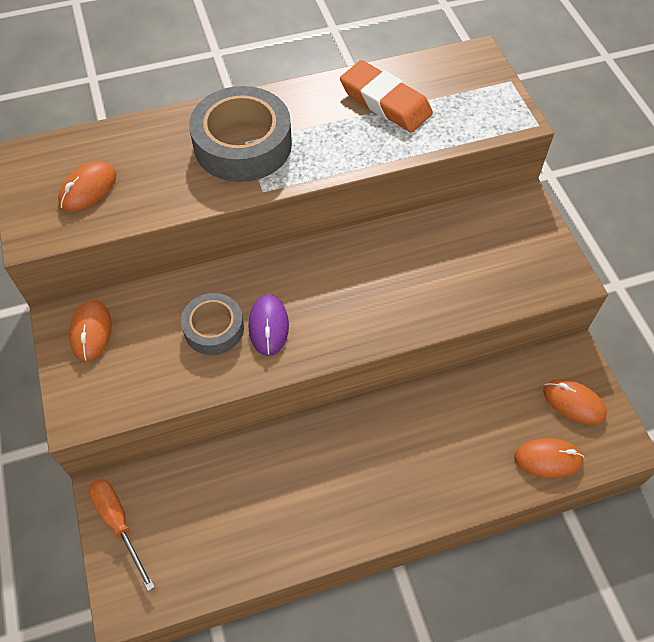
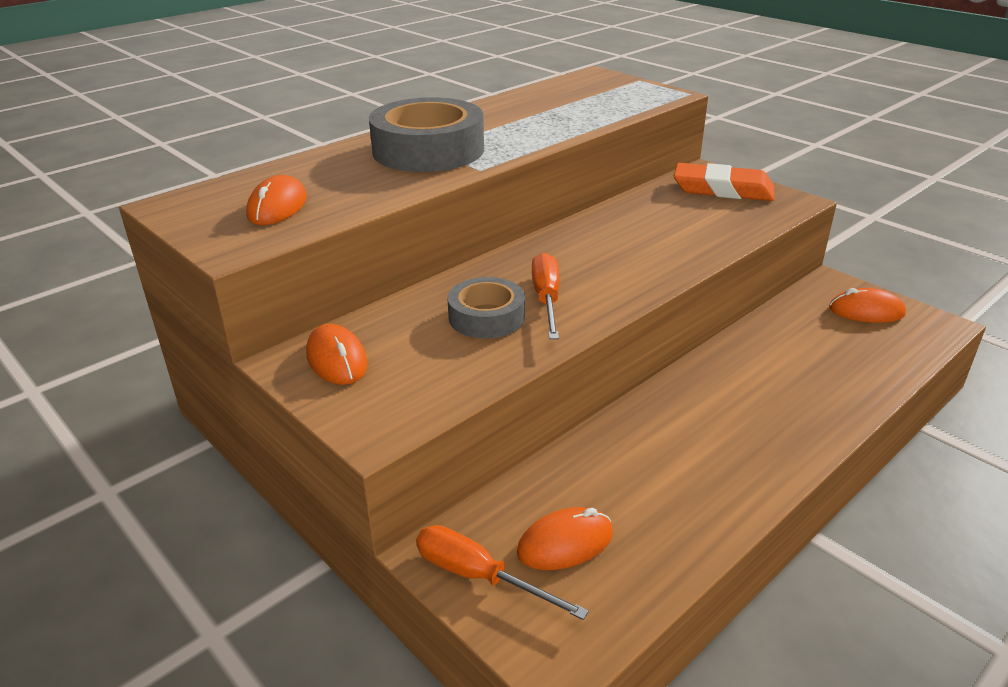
camera: 25 degrees left, 25 degrees down
(268, 326) = (546, 299): purple mouse -> orange screwdriver
(385, 101) = (543, 106): orange eraser -> orange eraser (722, 189)
(548, 459) = (889, 354): orange mouse -> orange mouse (565, 543)

